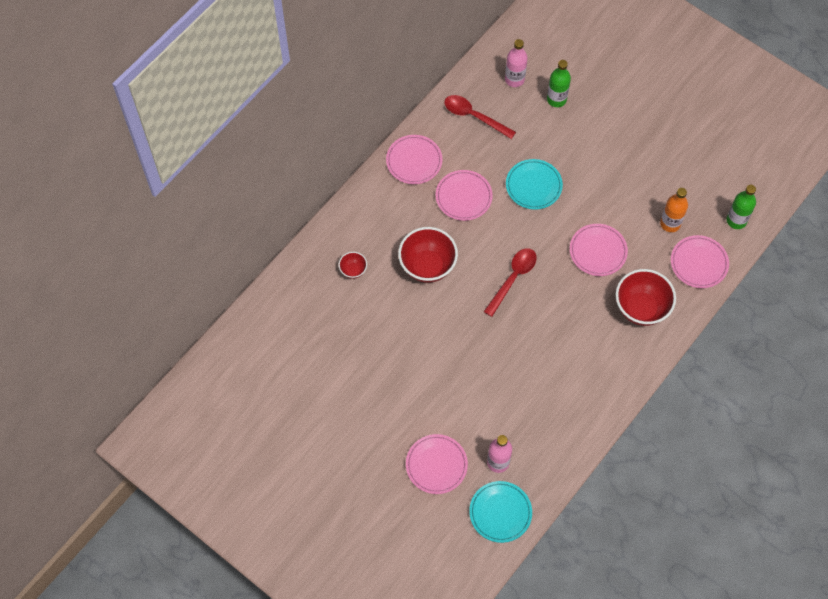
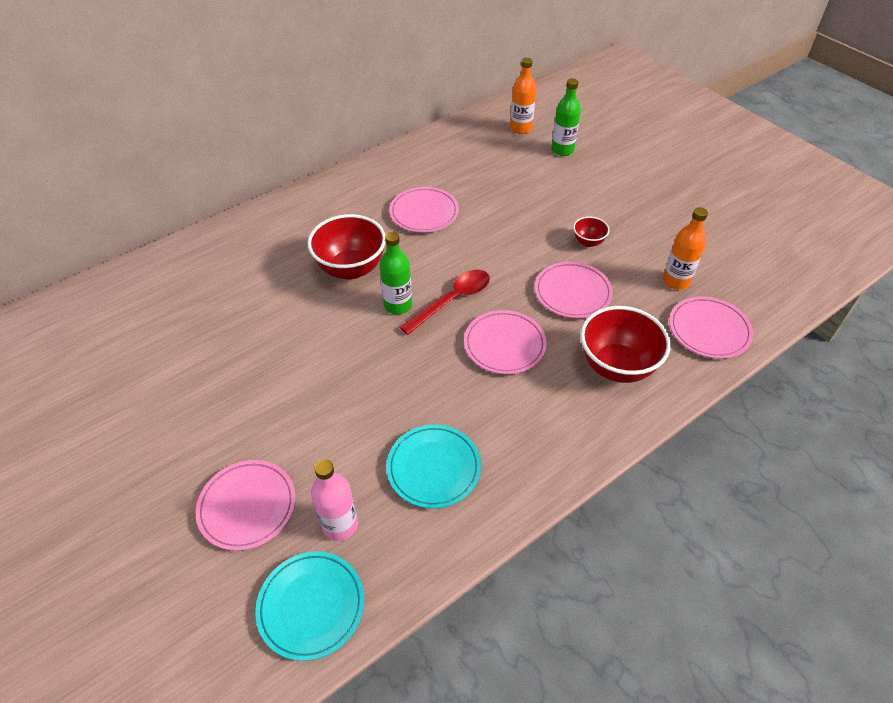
camera: 15 degrees right, 15 degrees down
(353, 270) = (261, 257): red bowl -> red bowl (588, 242)
(414, 161) = (382, 174): pink plate -> pink plate (504, 344)
(474, 116) = (465, 149): red spoon -> none
(514, 79) = (521, 128): pink bottle -> orange bottle
(533, 186) = (511, 217): turquoise plate -> turquoise plate (434, 468)
(736, 220) = (767, 294): green bottle -> green bottle (398, 305)

